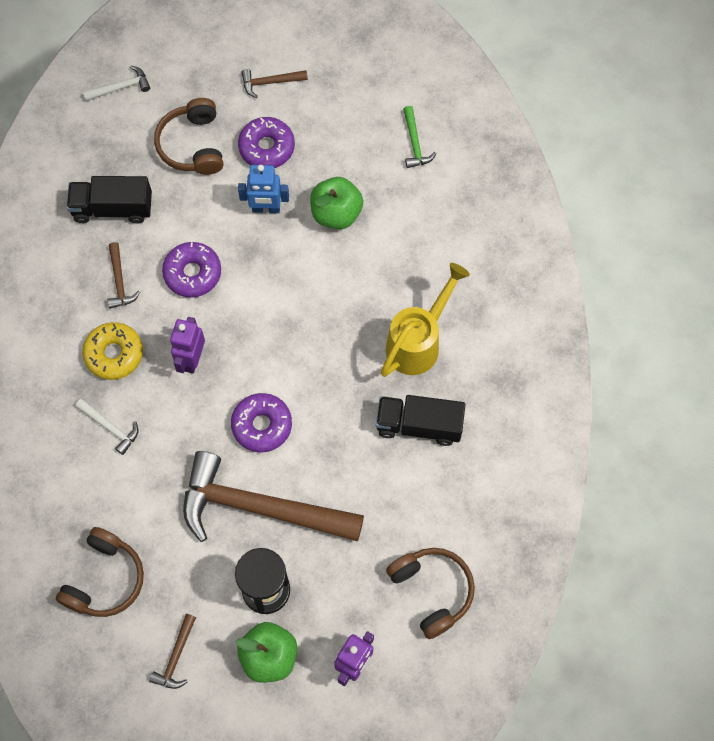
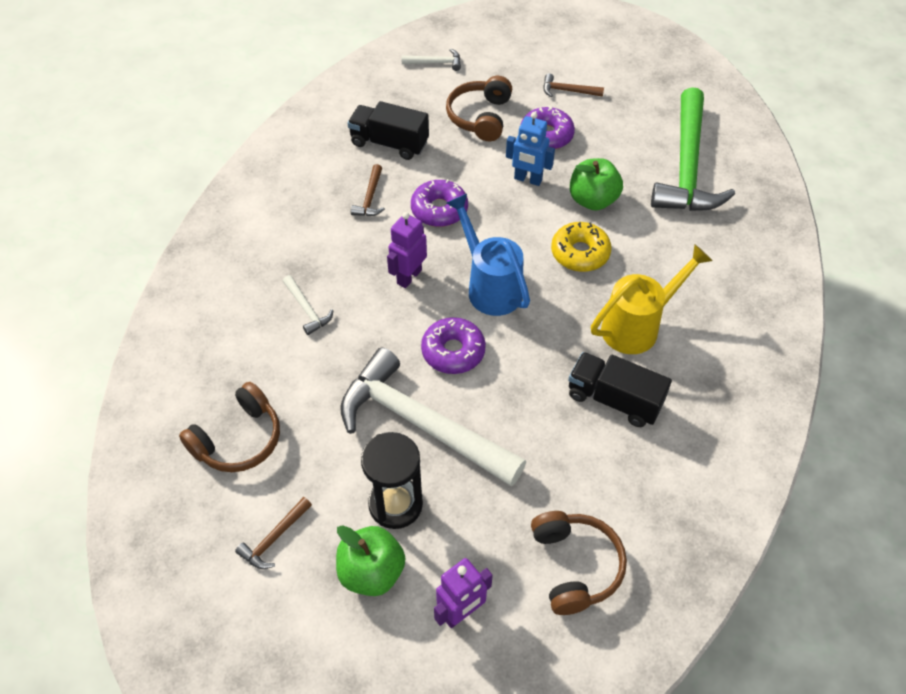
camera: 20 degrees right, 15 degrees down
(114, 354) = (339, 252): yellow donut -> yellow donut (580, 253)
(260, 508) = (421, 424): brown hammer -> white hammer
(270, 344) = (489, 286): none -> blue watering can
(415, 143) = (687, 167): green hammer -> green hammer, size x2.49

